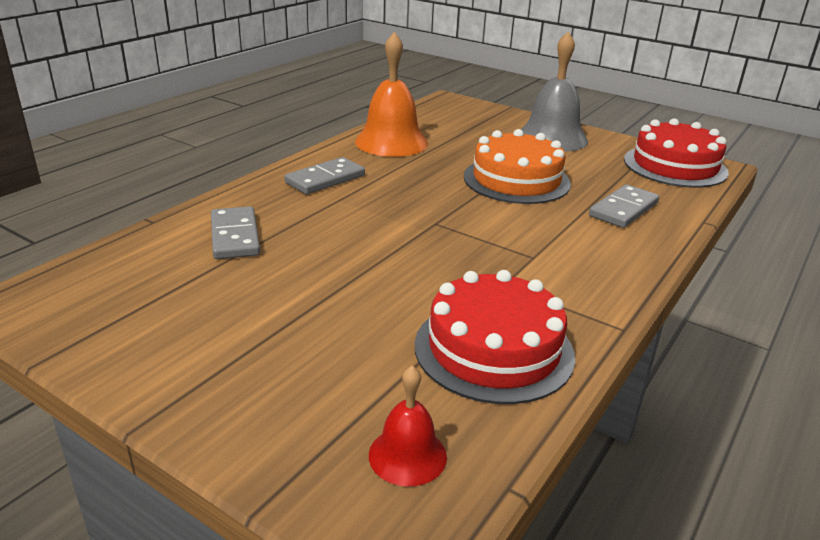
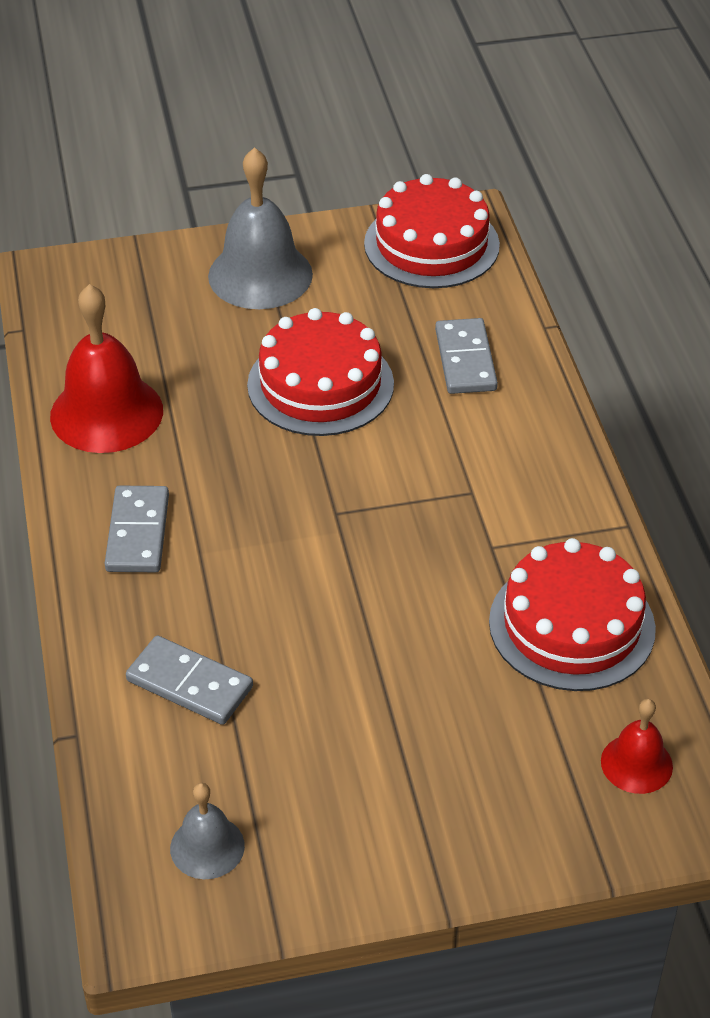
camera: 45 degrees left, 15 degrees up
(103, 297) = (207, 847): none -> grey bell
(391, 142) = (106, 413): orange bell -> red bell
(516, 180) = (320, 384): orange cake -> red cake

